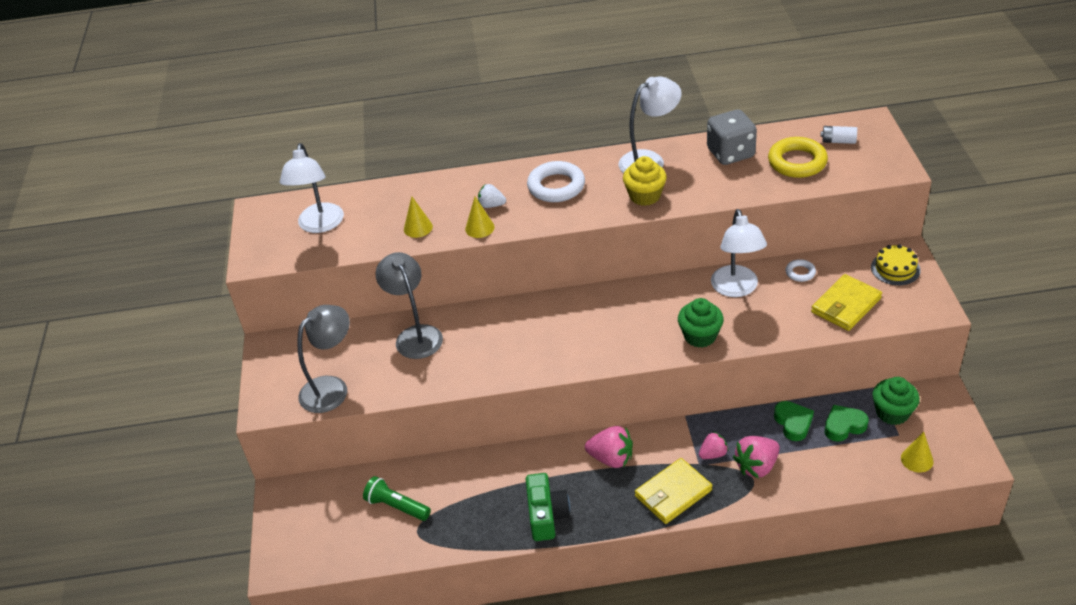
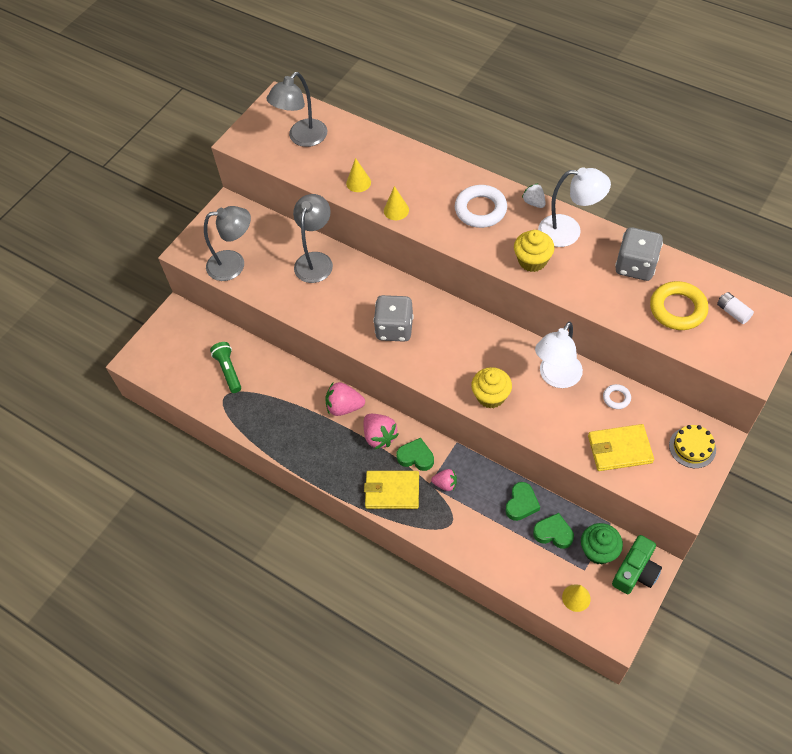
camera: 40 degrees right, 15 degrees up
(320, 225) = (302, 138): white lamp -> grey lamp
(491, 205) = (422, 196): white strawberry -> white strawberry (534, 202)
(546, 515) = (304, 444): green camera -> green camera (636, 571)
(555, 341) = (394, 328): none -> grey dice
(663, 451) = (416, 457): none -> green heart
(700, 336) = (491, 396): green cupcake -> yellow cupcake
(756, 466) = (463, 515): pink strawberry -> pink strawberry (344, 407)

